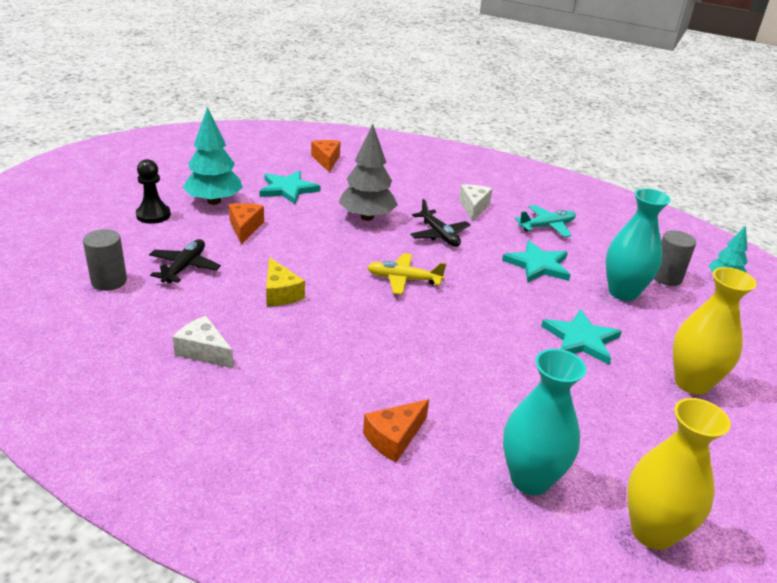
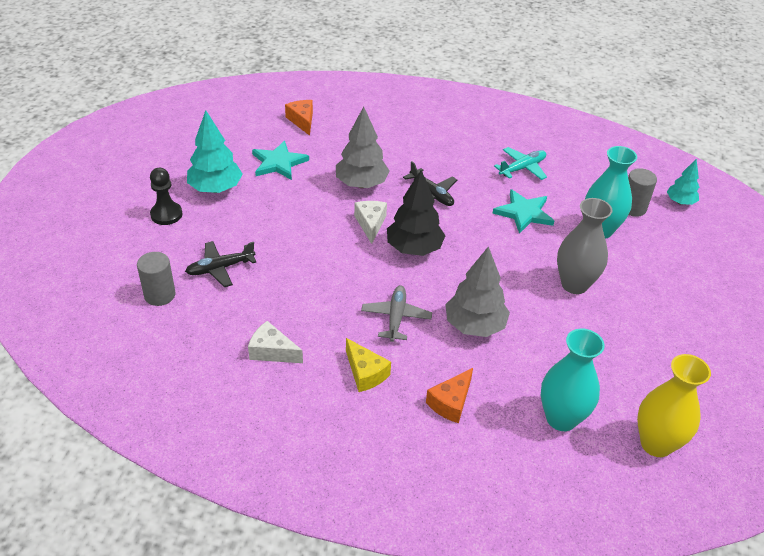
camera: 10 degrees left, 10 degrees up
(185, 267) = (220, 268): black plane -> black plane turned 120 degrees counterclockwise
(245, 228) = (256, 215): orange cheese -> none
(280, 293) = (314, 281): yellow cheese -> yellow cheese (365, 373)
(359, 340) = (396, 317): none -> grey plane
(403, 279) = (414, 248): yellow plane -> black tree
(449, 362) = (474, 326): none -> grey tree
(473, 207) = (453, 156): white cheese -> white cheese (370, 224)
(581, 339) = (574, 284): turquoise star -> grey vase
(692, 383) = (667, 311): yellow vase -> none

